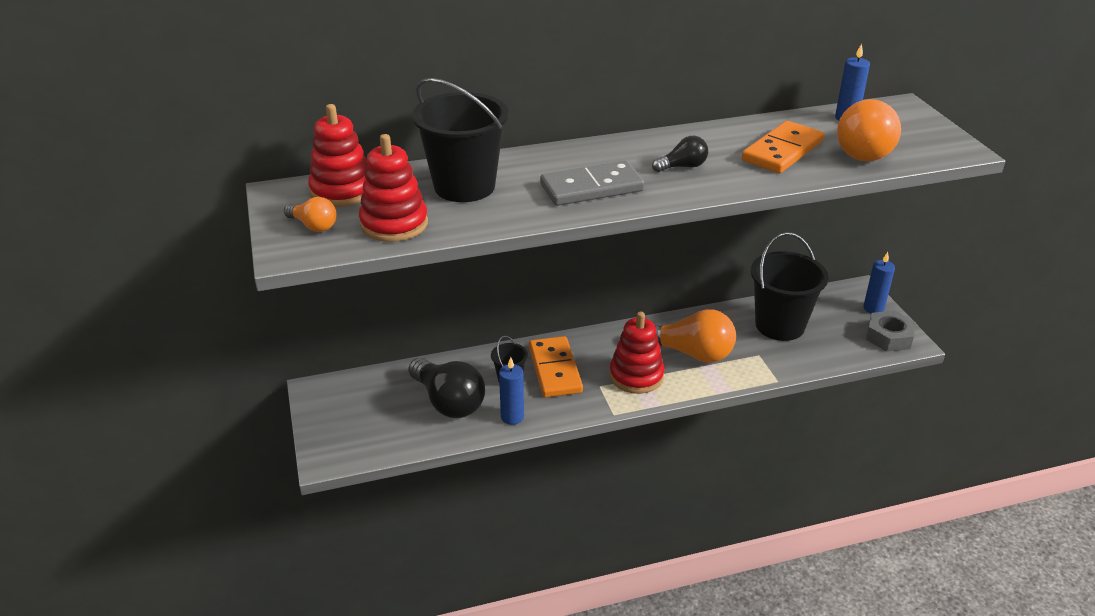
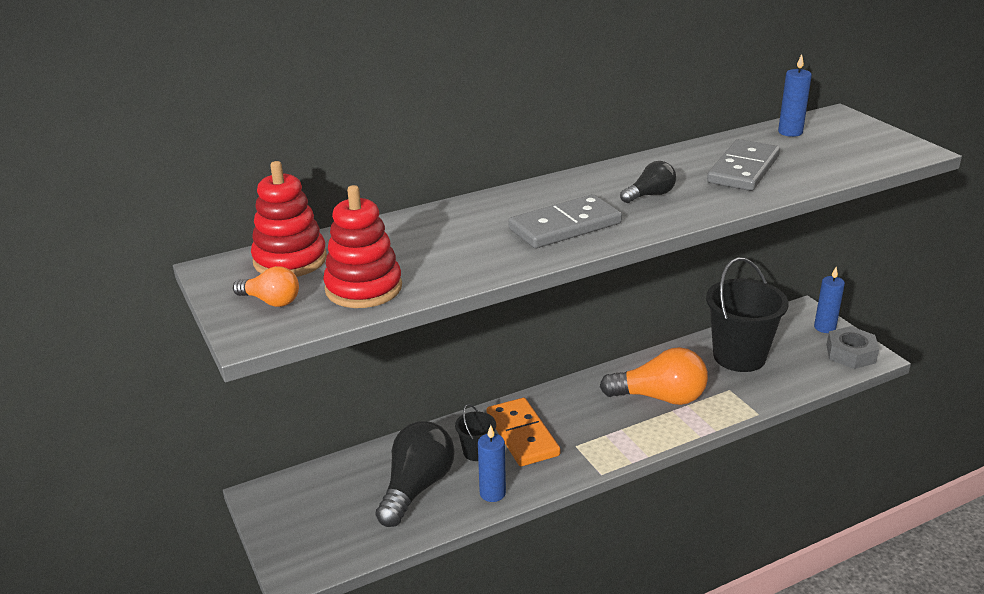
camera: 10 degrees left, 5 degrees down
(448, 402) = (416, 487): black light bulb -> black light bulb turned 105 degrees counterclockwise
(464, 186) = (426, 240): black bucket -> none
(636, 376) = (611, 429): red stacking toy -> none
(782, 151) = (743, 169): orange domino -> grey domino
(867, 150) = (826, 160): orange light bulb -> none

